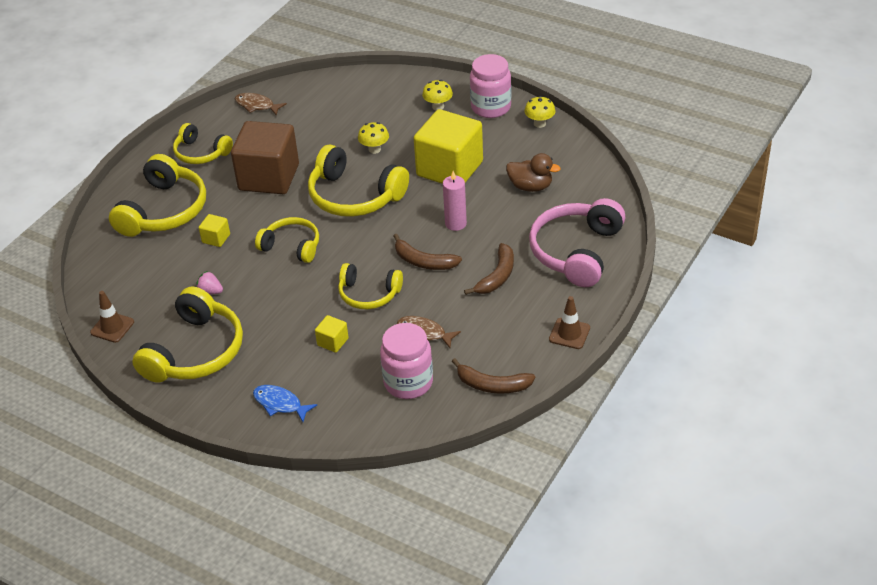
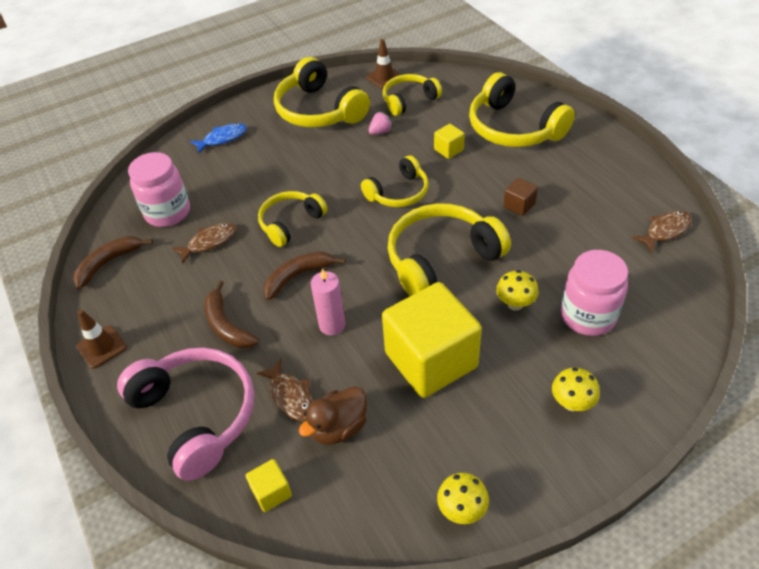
camera: 120 degrees right, 5 degrees up
(201, 153) = (594, 169): yellow headphones -> yellow headphones (409, 100)
(269, 177) = (519, 205): brown cube -> brown cube, size x0.41
(333, 342) = (256, 183): yellow cube -> yellow cube (271, 492)
(491, 107) = (536, 465): pink jar -> pink jar (588, 316)
(526, 216) = (290, 396): none -> brown fish

